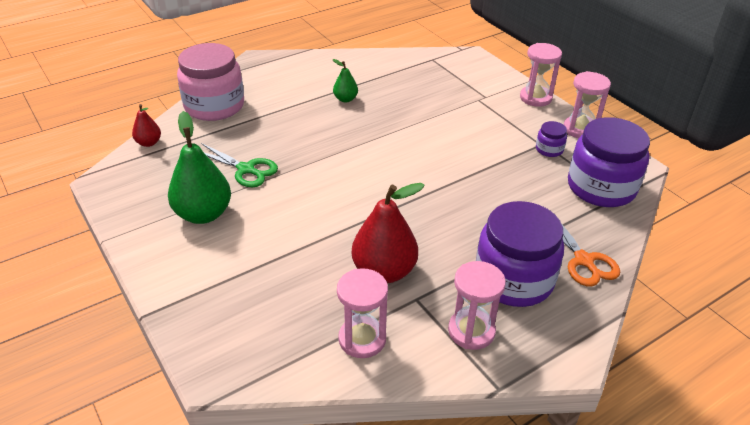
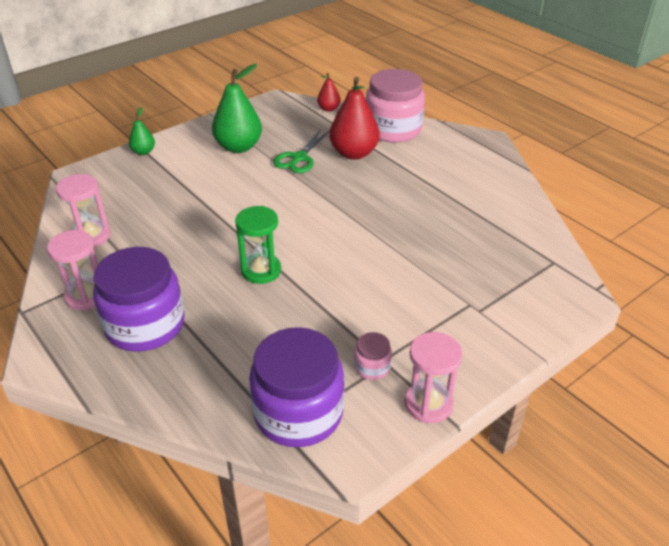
camera: 85 degrees right, 0 degrees up
(345, 99) = (432, 201): green pear -> green pear (143, 152)
(384, 271) = (165, 243): red pear -> red pear (354, 153)
(434, 202) = (261, 270): none -> green hourglass
(535, 98) = (494, 360): pink hourglass -> none
(549, 149) = (372, 367): purple jar -> pink jar
(583, 260) = (167, 382): orange scissors -> none

